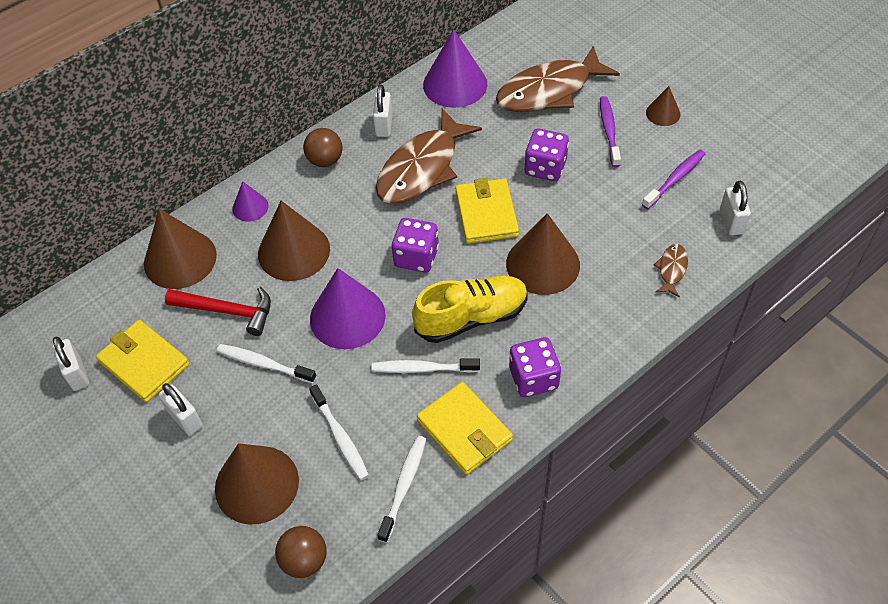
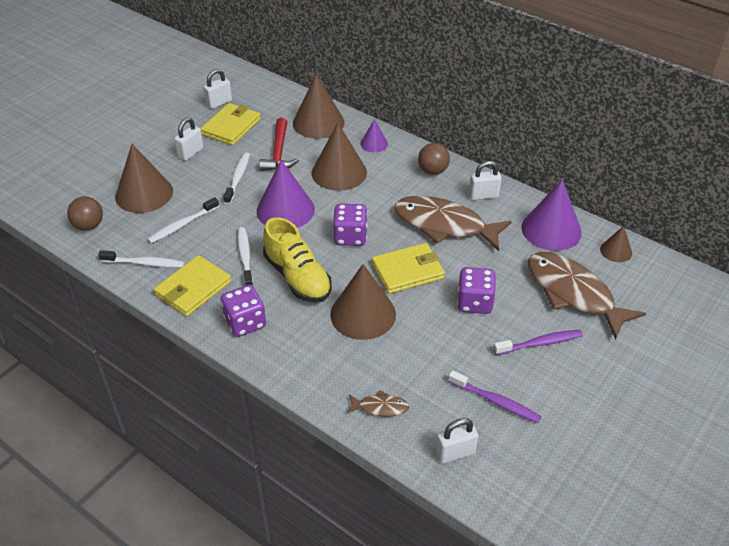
camera: 75 degrees right, 10 degrees down
(663, 113) = (583, 384): brown cone -> brown cone (616, 251)

